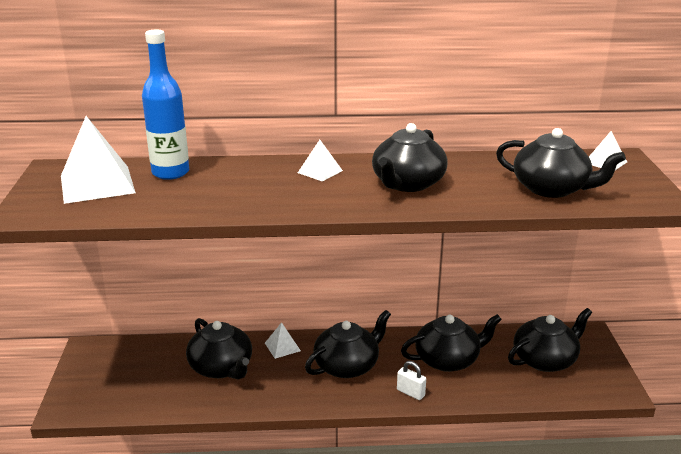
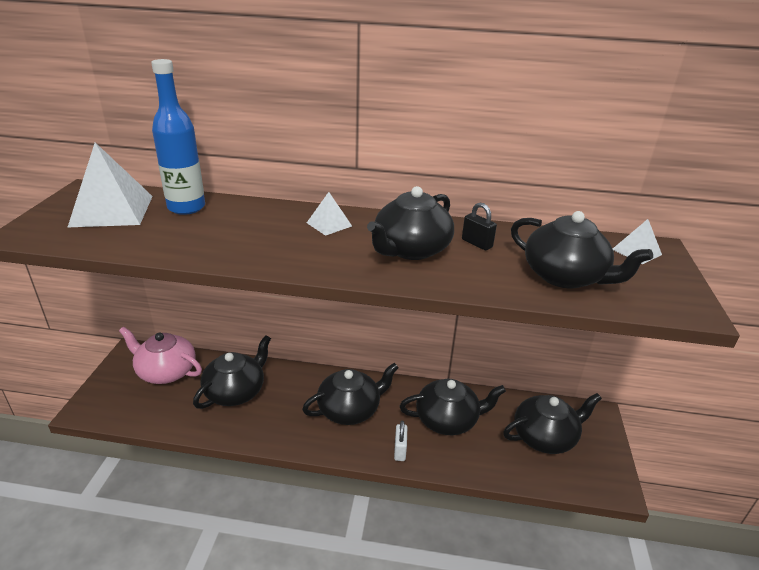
camera: 10 degrees right, 5 degrees up
(136, 360) = (166, 371): none -> pink teapot
(221, 367) = (235, 391): black teapot -> black teapot turned 120 degrees counterclockwise
(282, 347) = (298, 379): white pyramid -> none
(410, 393) = (400, 450): white padlock -> white padlock turned 45 degrees clockwise
(464, 172) = (477, 243): none -> black padlock

